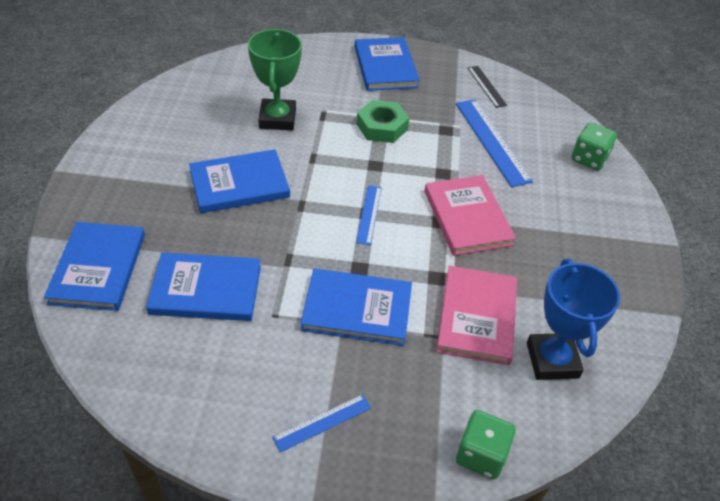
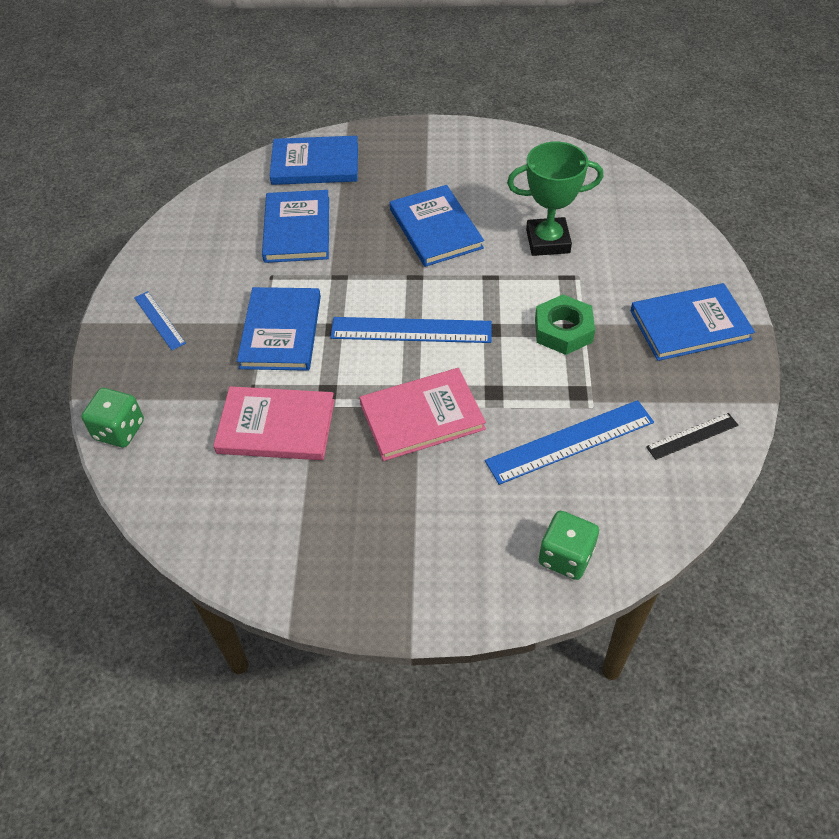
camera: 90 degrees right, 5 degrees up
(369, 214) = (411, 330): blue ruler -> blue ruler, size x1.80
(552, 360) = (222, 492): blue trophy -> none

